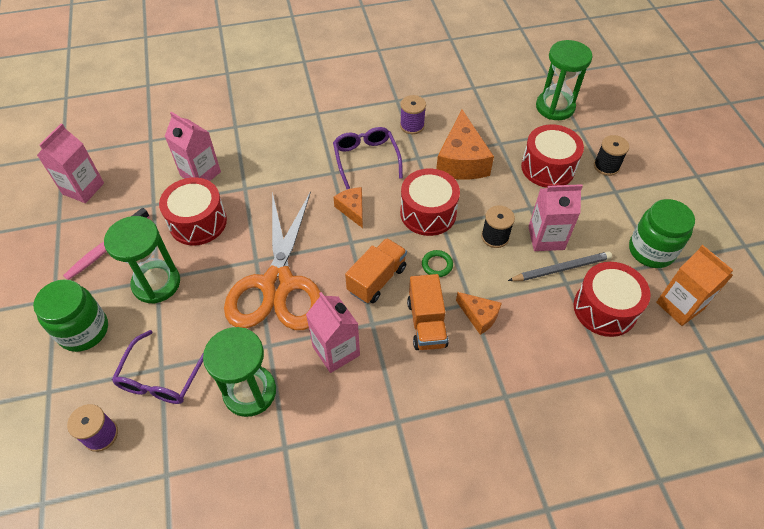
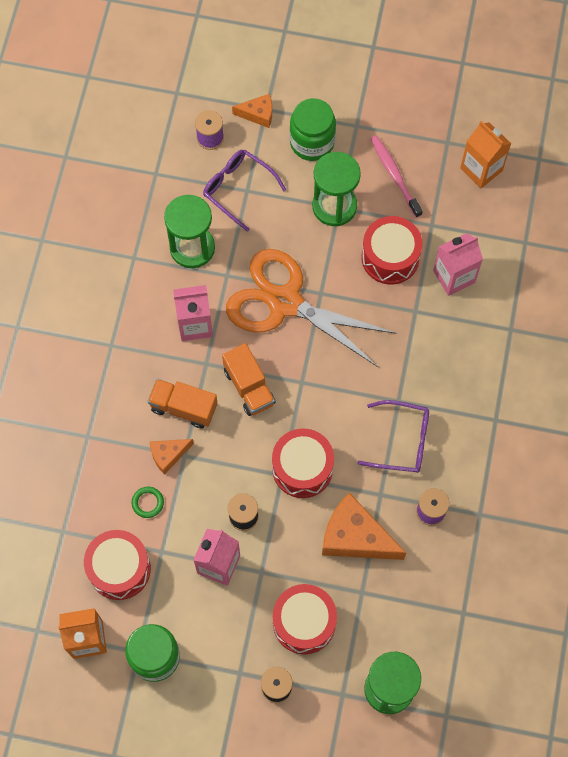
camera: 115 degrees right, 15 degrees up
(83, 188) = (481, 169): pink carton -> orange carton
(352, 209) = (340, 399): orange cheese -> orange cheese (258, 114)
(437, 265) = (238, 446): green ring -> green ring (147, 503)
(561, 268) = (179, 556): grey pencil -> none

